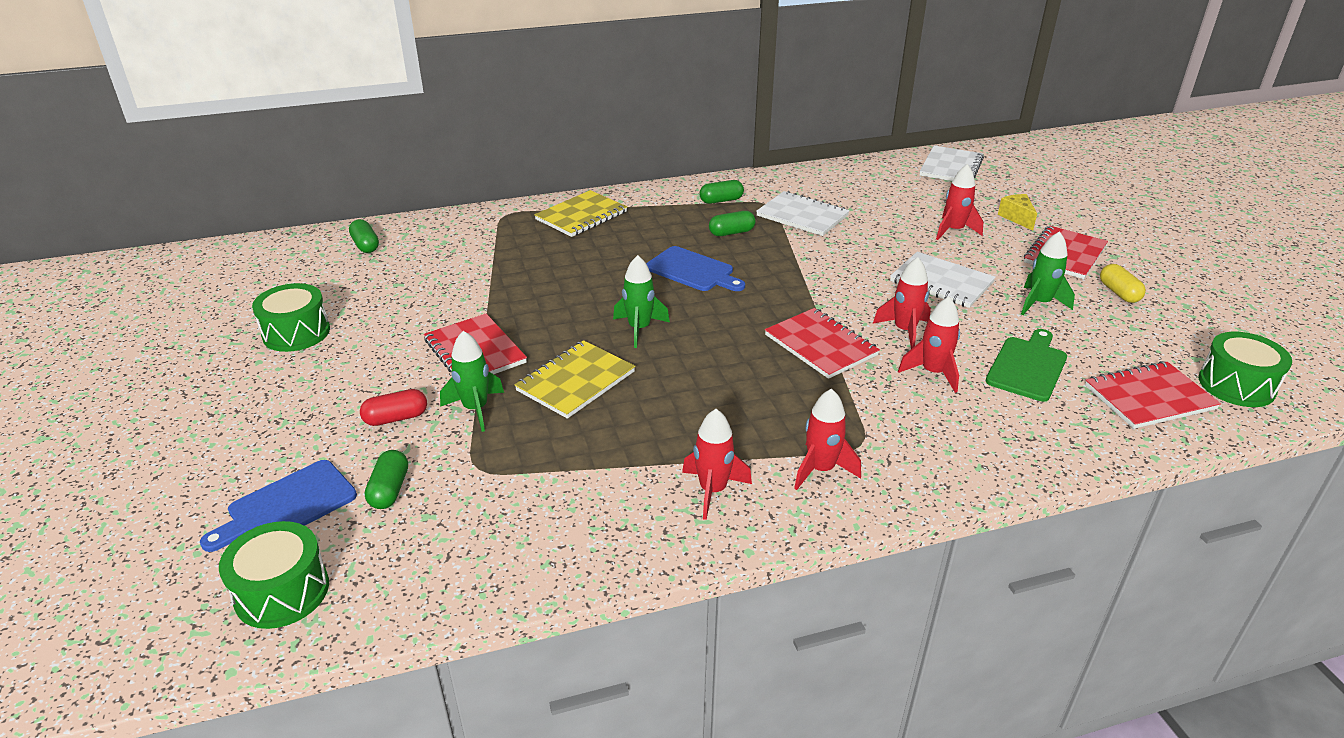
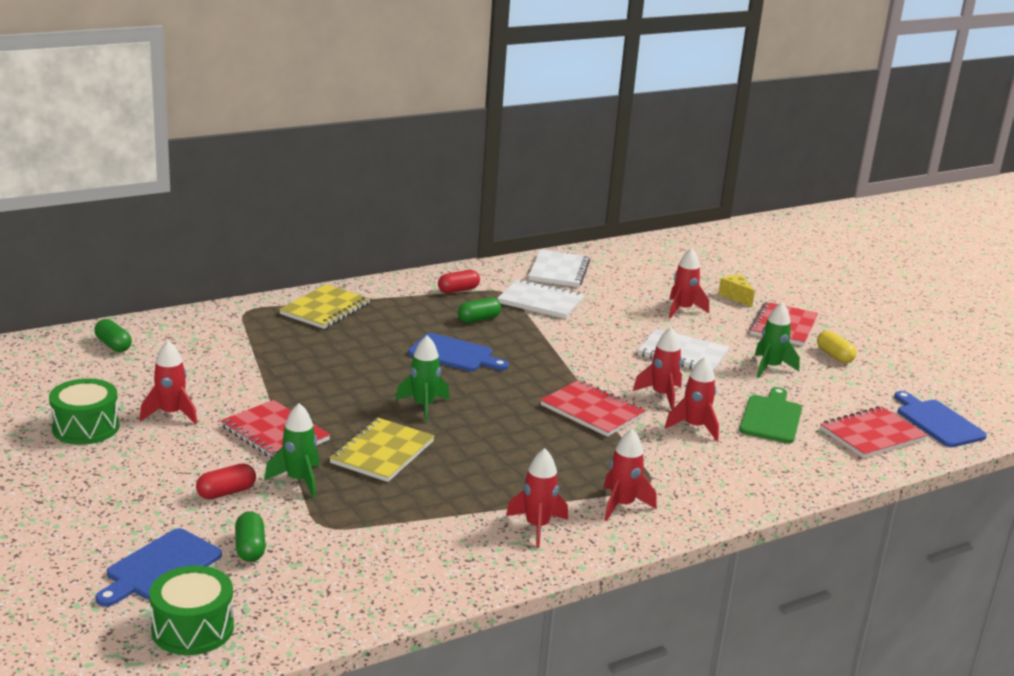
camera: 15 degrees left, 10 degrees down
(384, 322) = (171, 414): none -> red rocket
(721, 201) = (458, 290): green capsule -> red capsule
(951, 167) = (666, 253): white notebook -> white notebook (559, 271)
(1236, 385) = (937, 422): green drum -> blue cutting board

